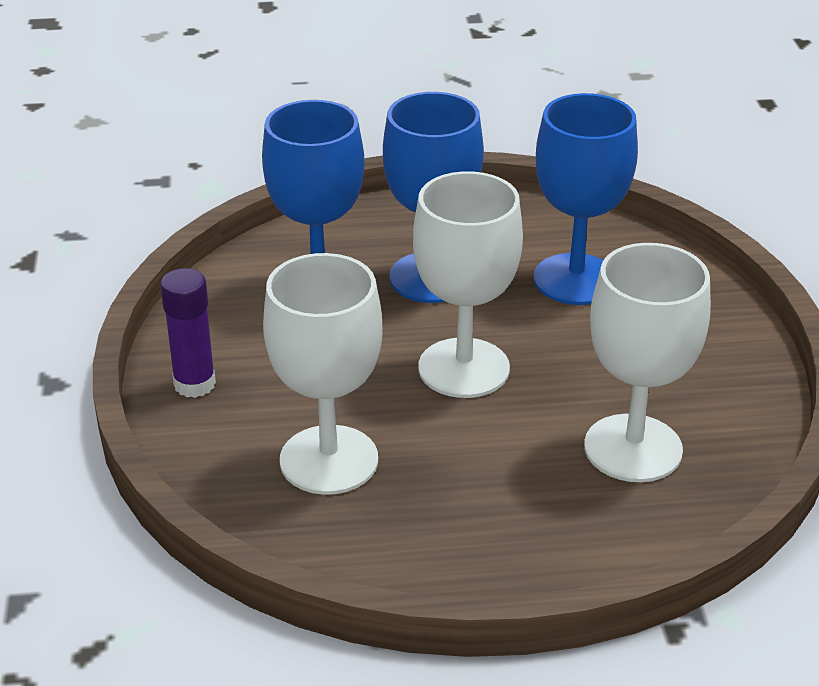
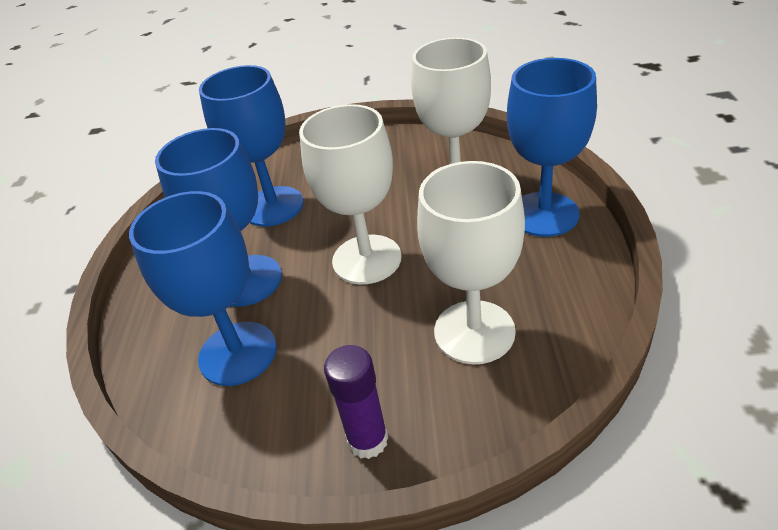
camera: 80 degrees left, 5 degrees up
(556, 538) = (544, 214): none -> blue goblet

